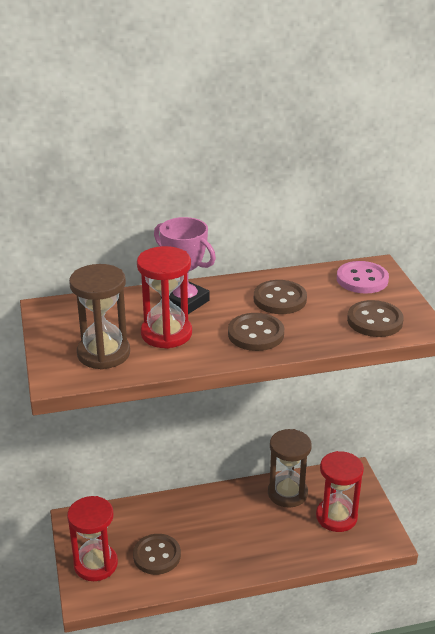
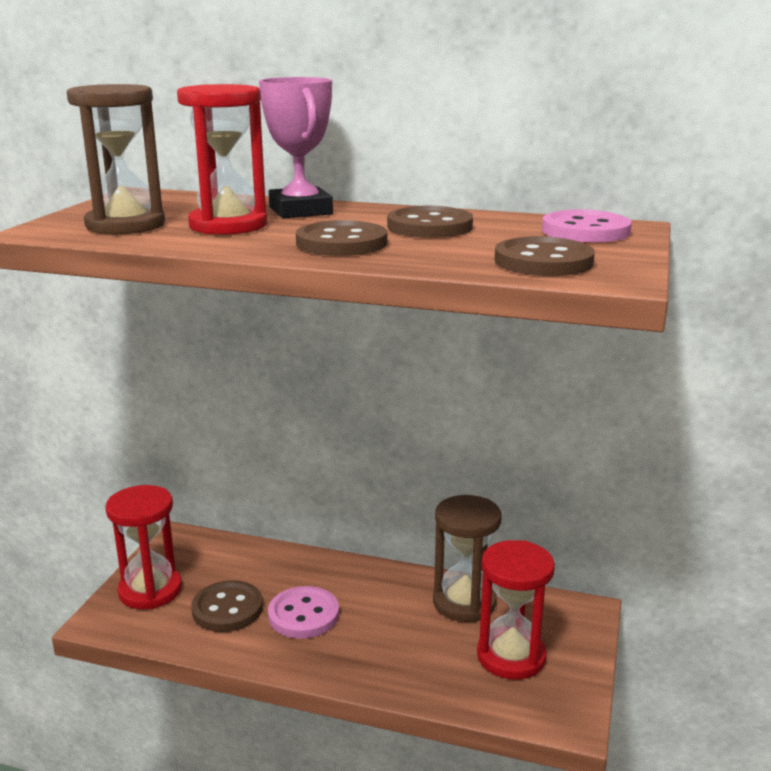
camera: 30 degrees right, 10 degrees down
(205, 540) = (303, 615): none -> pink button

